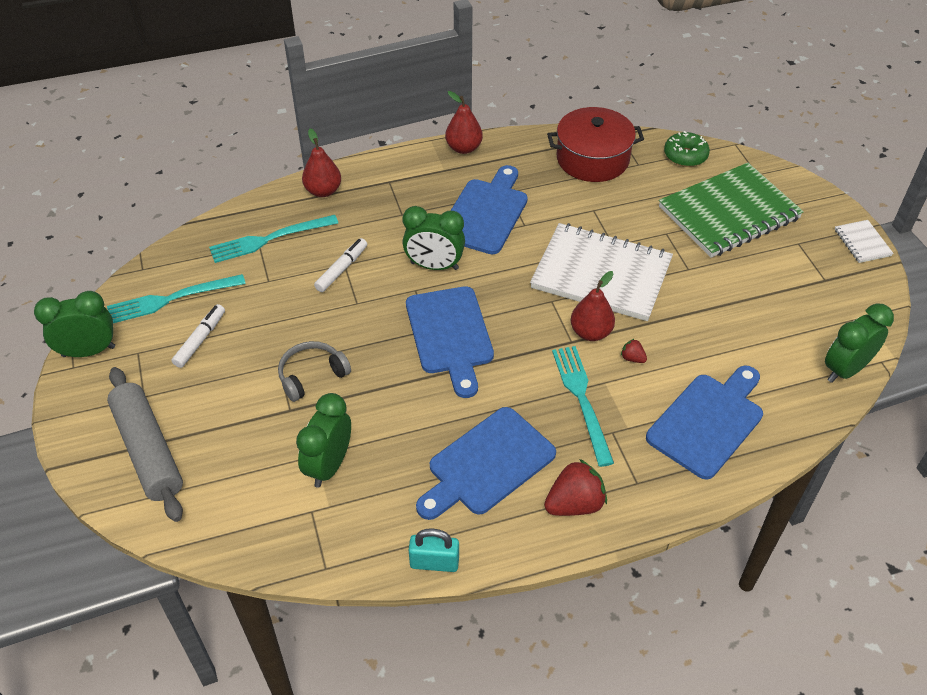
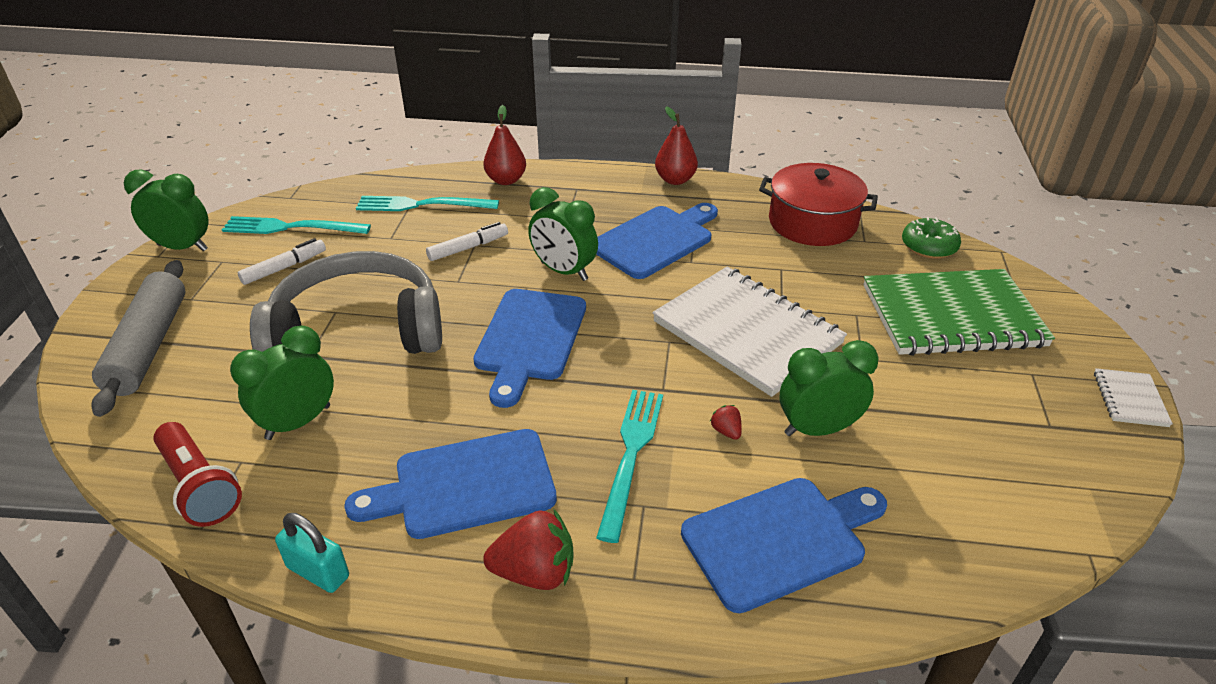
camera: 25 degrees right, 10 degrees down
(298, 541) = (200, 487): none -> red flashlight
(312, 375) = (357, 331): grey headphones -> grey headphones, size x2.16
(590, 332) = (693, 387): red pear -> none
(845, 369) = (1024, 545): green clock -> green clock (817, 429)

